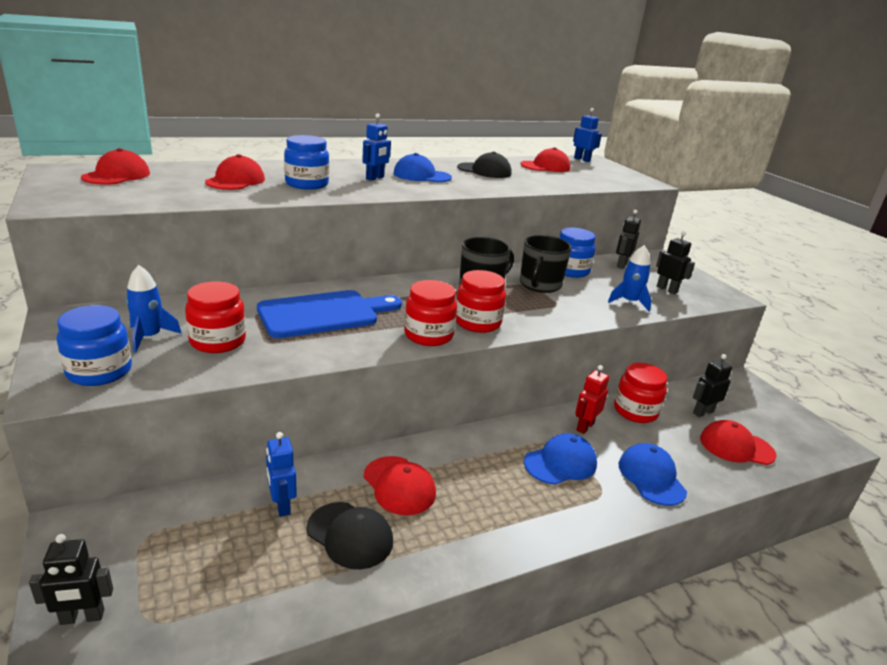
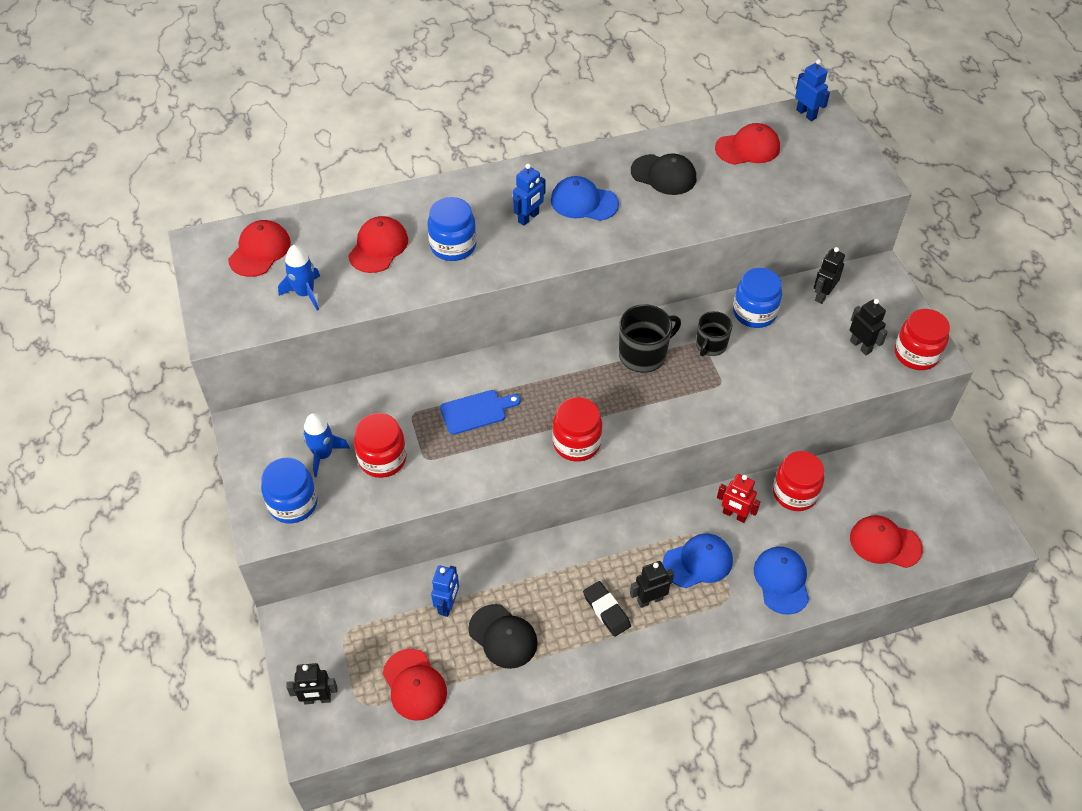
camera: 10 degrees right, 25 degrees up
(282, 505) = (447, 605): blue robot -> blue robot turned 150 degrees counterclockwise
(324, 314) = (476, 411): blue cutting board -> blue cutting board, size x0.57
(399, 485) = (546, 586): red cap -> red cap (414, 685)
(471, 506) = (606, 610): none -> black eraser
(477, 323) = (628, 420): red jar -> red jar (916, 354)
(540, 285) = (711, 345): black mug -> black mug, size x0.66
(585, 426) = (734, 515): red robot -> red robot turned 105 degrees counterclockwise
(629, 302) = (805, 374): blue rocket -> blue rocket (305, 293)
(703, 412) = (869, 494): black robot -> black robot (649, 600)

